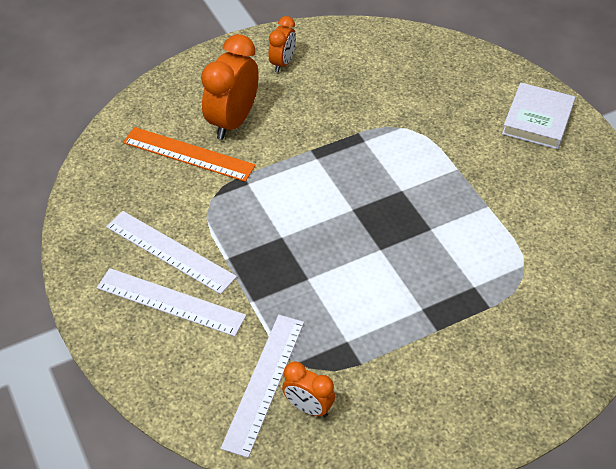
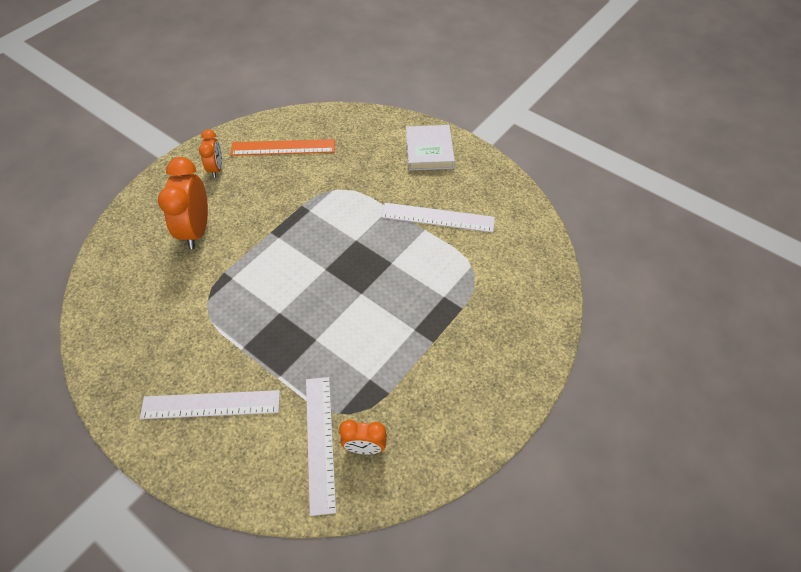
camera: 25 degrees left, 5 degrees up
(170, 252) = (191, 361): white ruler -> white ruler (438, 217)
(188, 154) = (170, 271): orange ruler -> orange ruler (283, 148)

